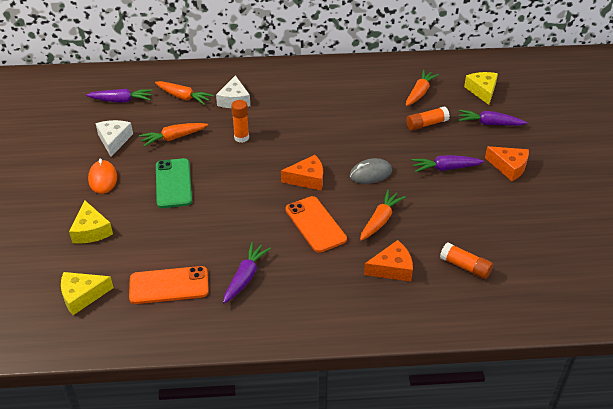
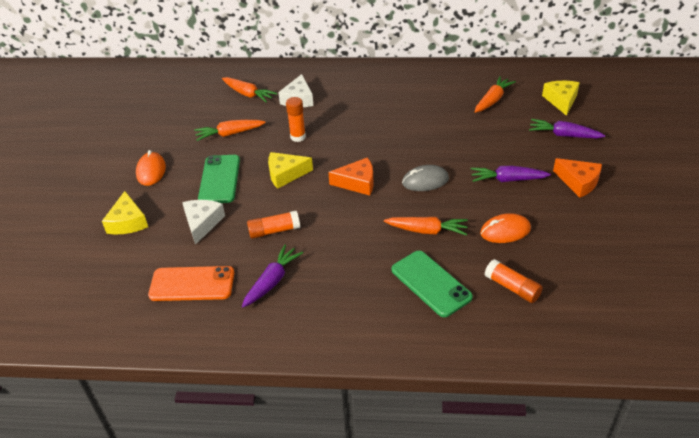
camera: 10 degrees right, 0 degrees up
(82, 296) = (103, 288): yellow cheese -> yellow cheese (285, 174)
(114, 140) = (171, 133): white cheese -> white cheese (202, 223)
(121, 100) = (187, 95): purple carrot -> none
(315, 224) = (357, 230): orange phone -> none
(380, 220) = (427, 231): orange carrot -> orange carrot turned 60 degrees clockwise
(392, 268) = (430, 283): orange cheese -> green phone
(426, 124) = (494, 132): orange glue stick -> orange glue stick (274, 231)
(450, 216) = (505, 231): none -> orange mouse

